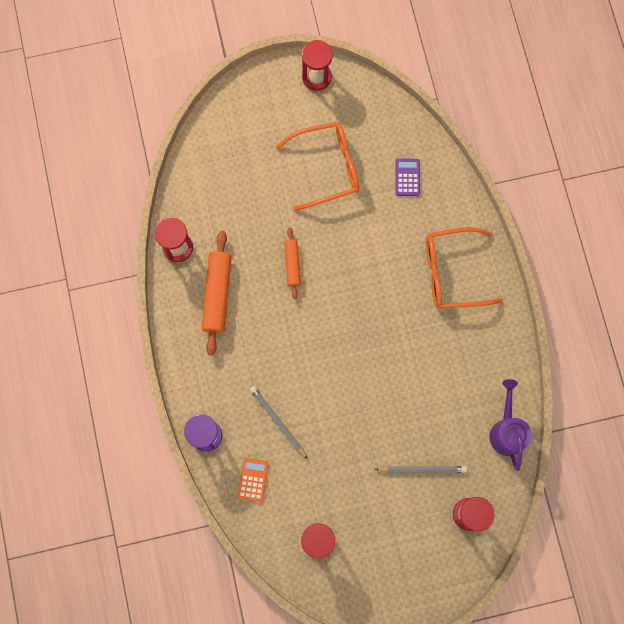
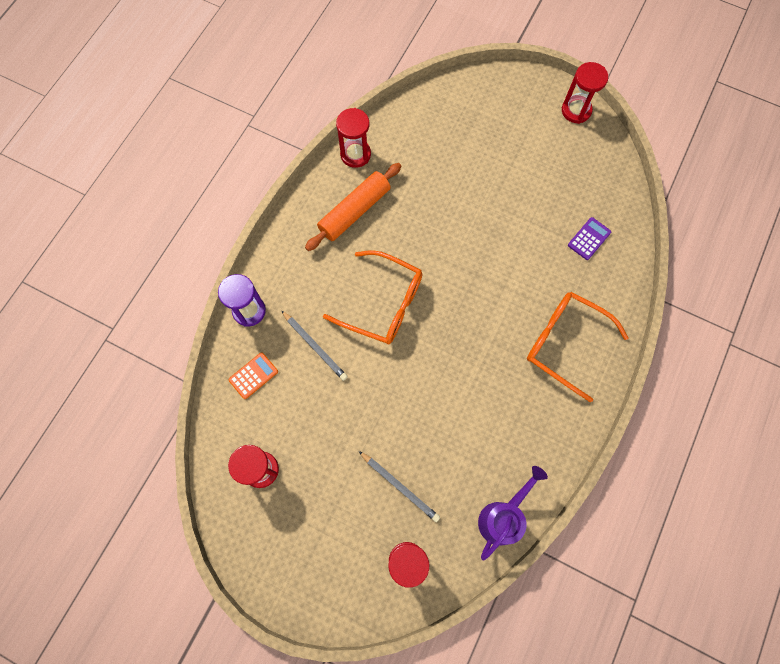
camera: 40 degrees right, 5 degrees down
(278, 421) = (314, 346): grey pencil -> grey pencil turned 135 degrees clockwise
(292, 264) = (434, 234): orange rolling pin -> none
(327, 167) = (527, 182): orange glasses -> orange glasses (383, 304)

